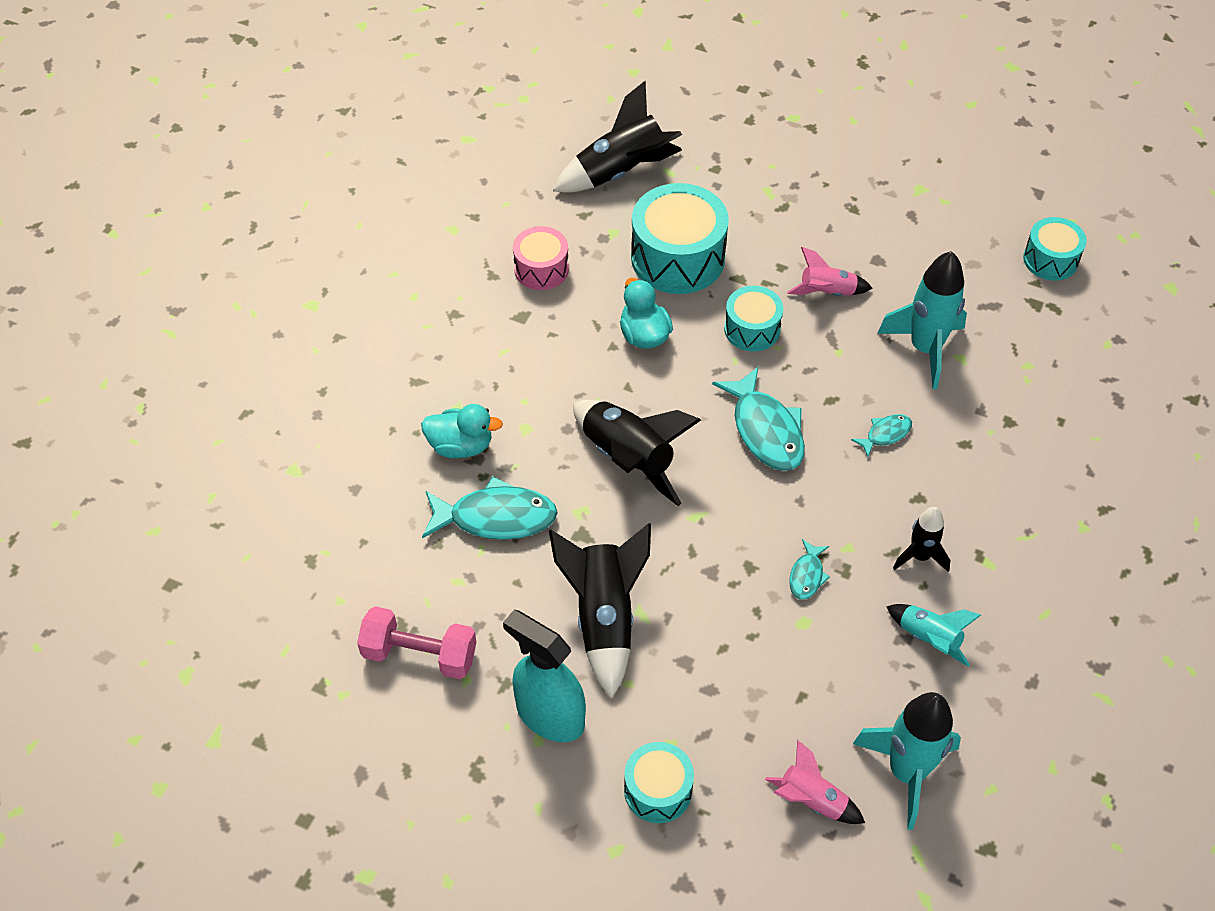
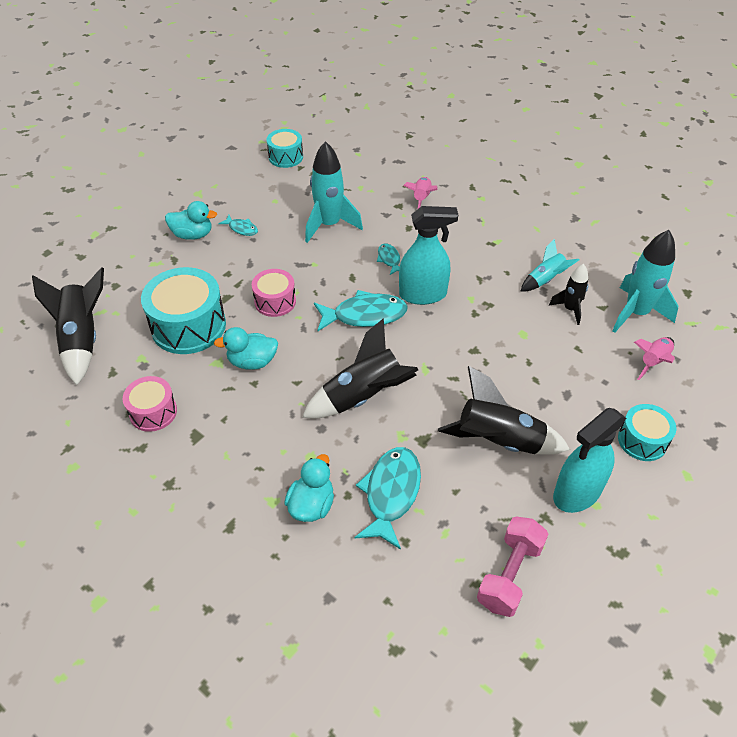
camera: 75 degrees left, 5 degrees down
(752, 329) = (275, 301): turquoise drum -> pink drum
(807, 575) = (488, 323): turquoise fish -> turquoise fish (241, 229)
(827, 292) = (261, 257): pink rocket -> pink rocket (421, 199)
(832, 488) = (423, 294): none -> turquoise spray bottle
(836, 210) = (193, 235): none -> turquoise duck
(920, 556) = (485, 268): black rocket -> black rocket (570, 309)

